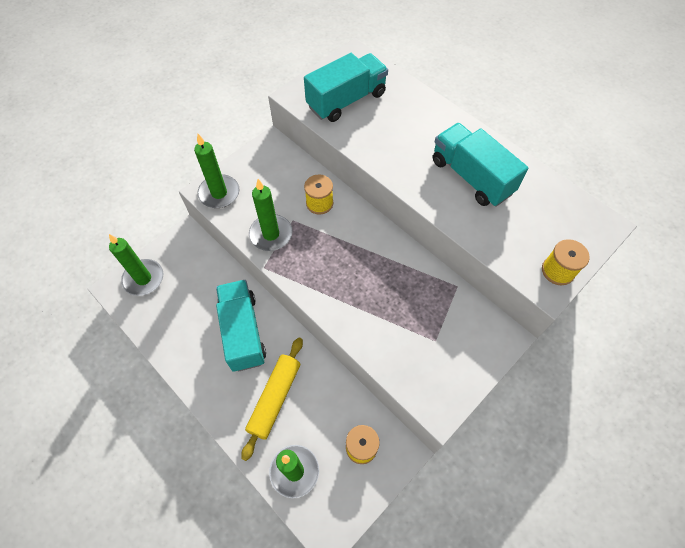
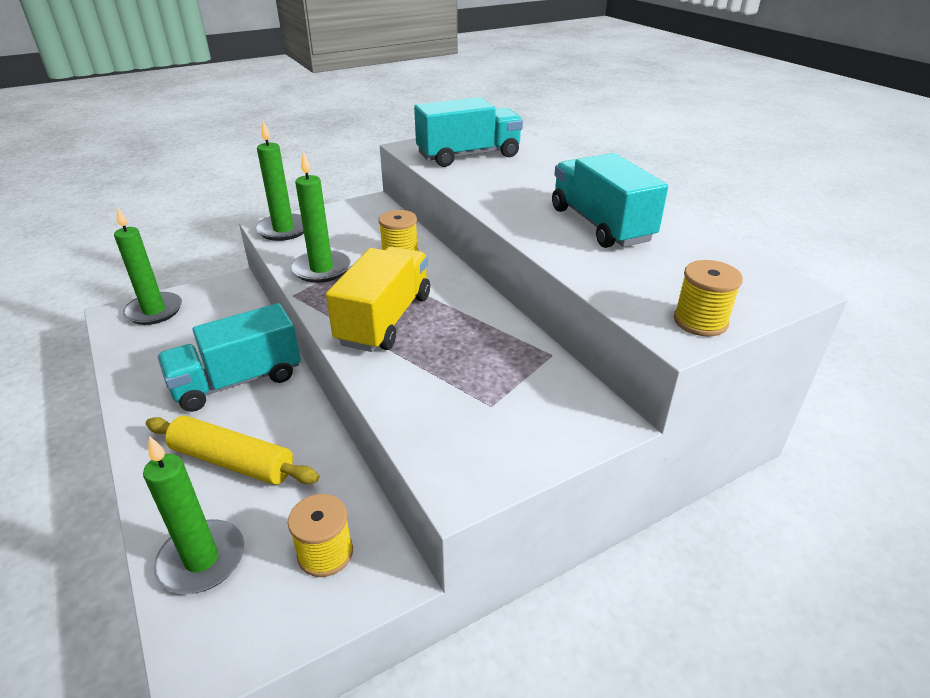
camera: 15 degrees right, 25 degrees down
(243, 332) = (238, 381): turquoise truck -> turquoise truck turned 120 degrees counterclockwise
(275, 398) = (232, 461): yellow rolling pin -> yellow rolling pin turned 75 degrees clockwise
(339, 278) = (384, 319): none -> yellow truck

